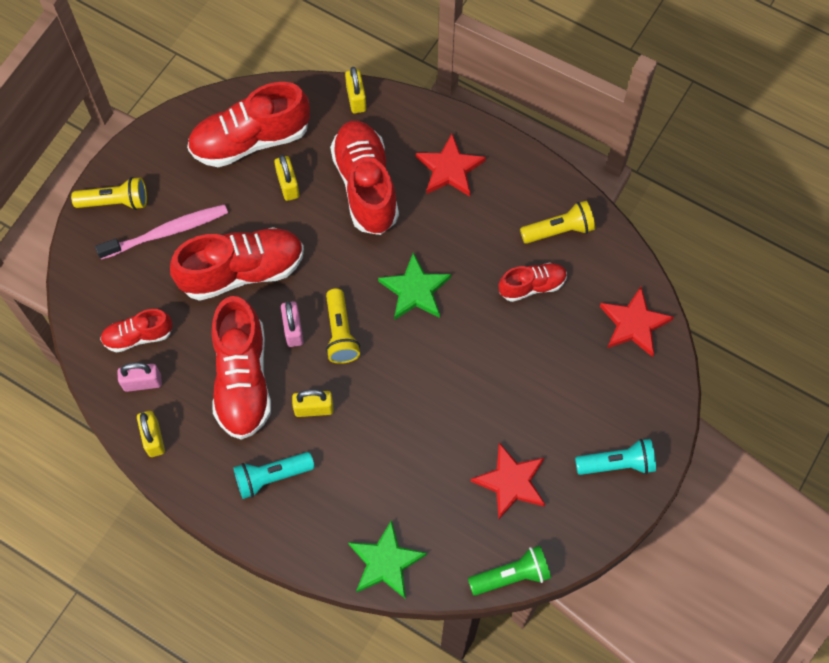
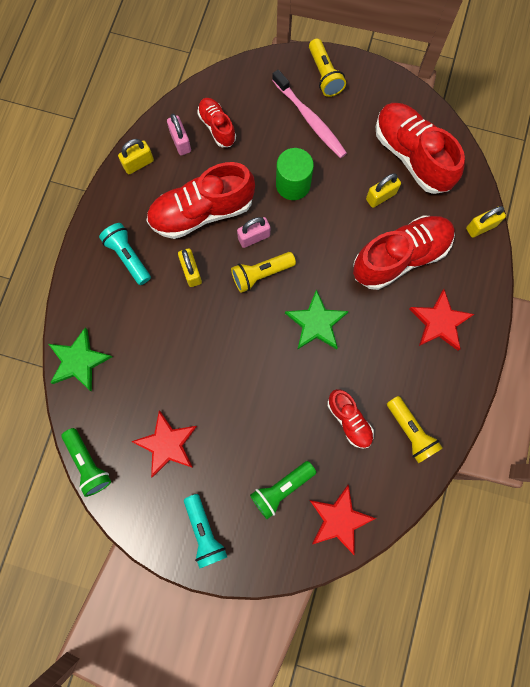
camera: 75 degrees right, 10 degrees up
(242, 271) = (293, 184): red shoe -> green cylinder
(588, 373) = (281, 488): none -> green flashlight

